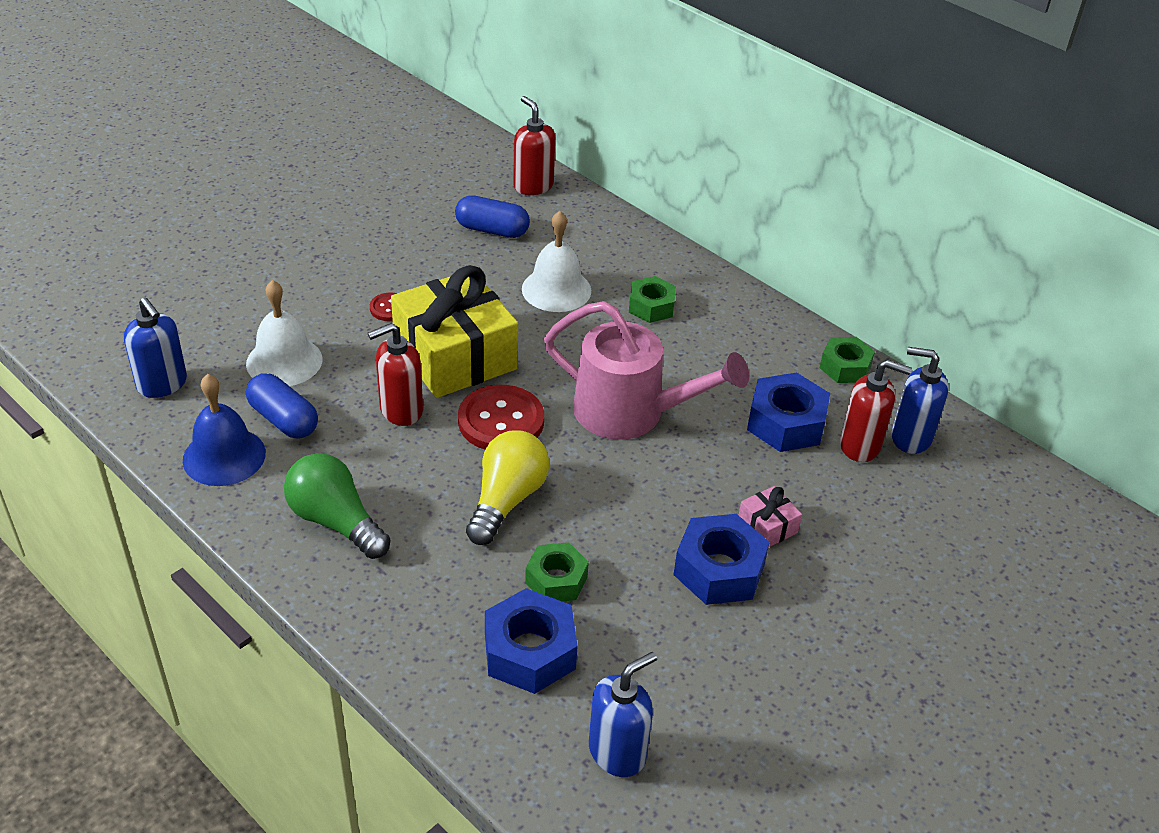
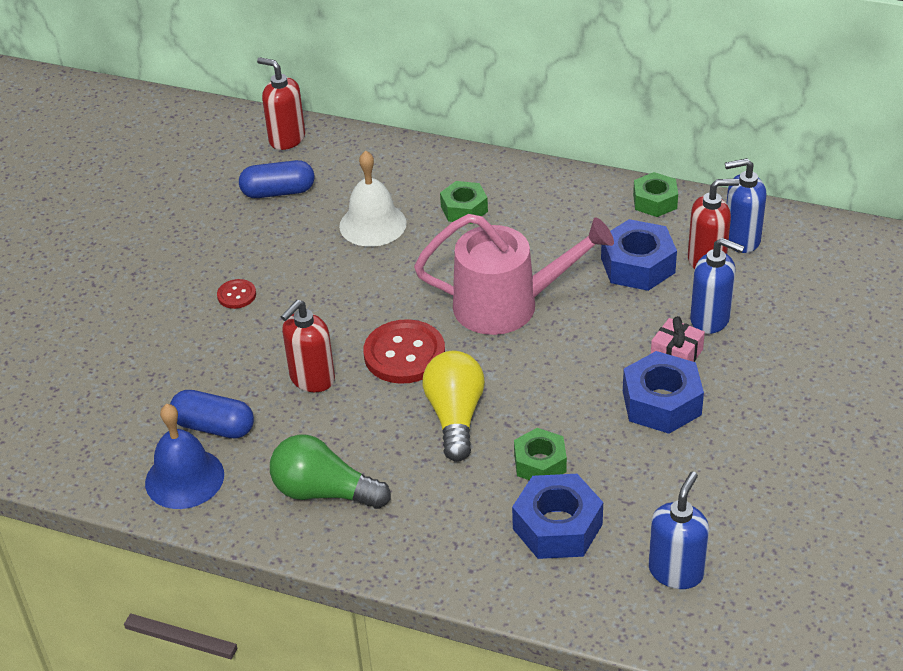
camera: 20 degrees left, 0 degrees up
(162, 384) = (79, 440): blue soap dispenser -> blue soap dispenser (710, 319)
(284, 361) = (176, 377): white bell -> none
(455, 356) = (325, 314): yellow gift -> none

